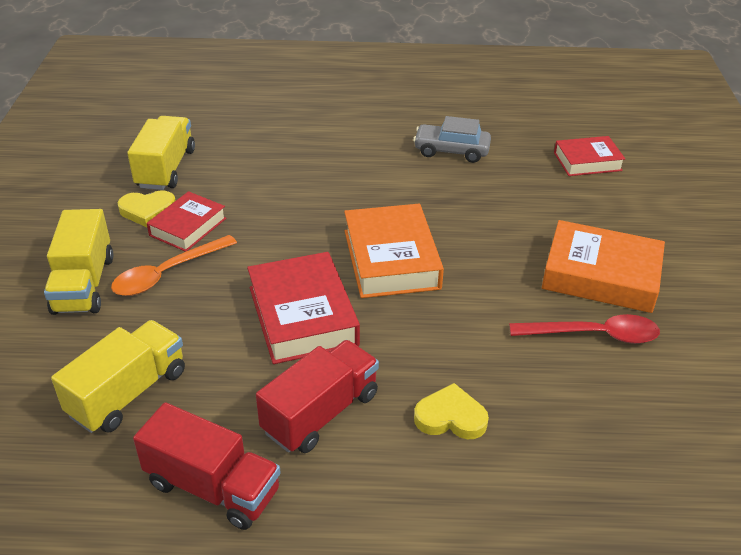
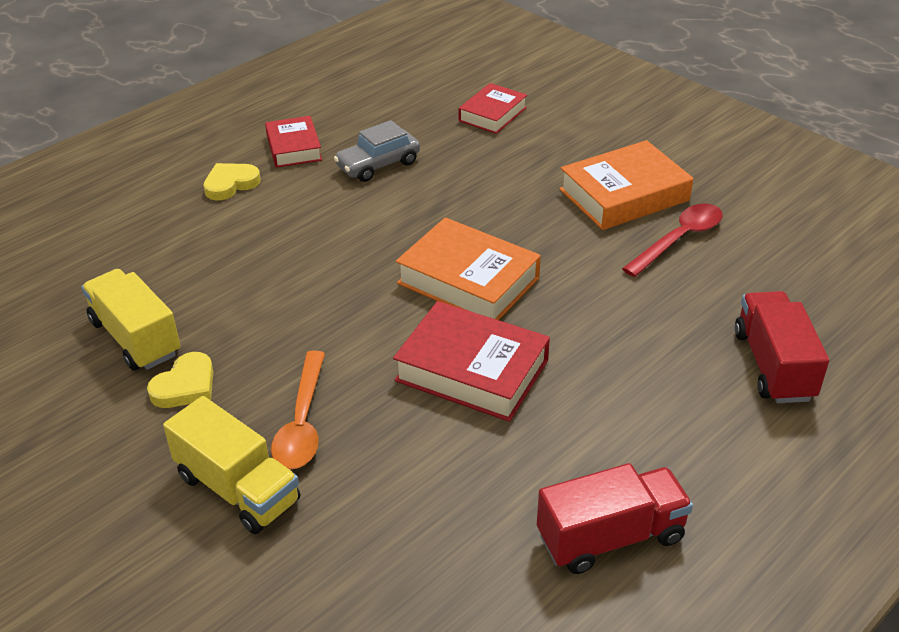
camera: 45 degrees left, 0 degrees up
(128, 393) = (435, 534): yellow truck -> none
(188, 227) = (251, 372): red book -> red book (294, 148)
(320, 413) = (598, 426): red truck -> red truck (773, 365)
(450, 417) = (680, 360): yellow heart -> yellow heart (230, 184)

